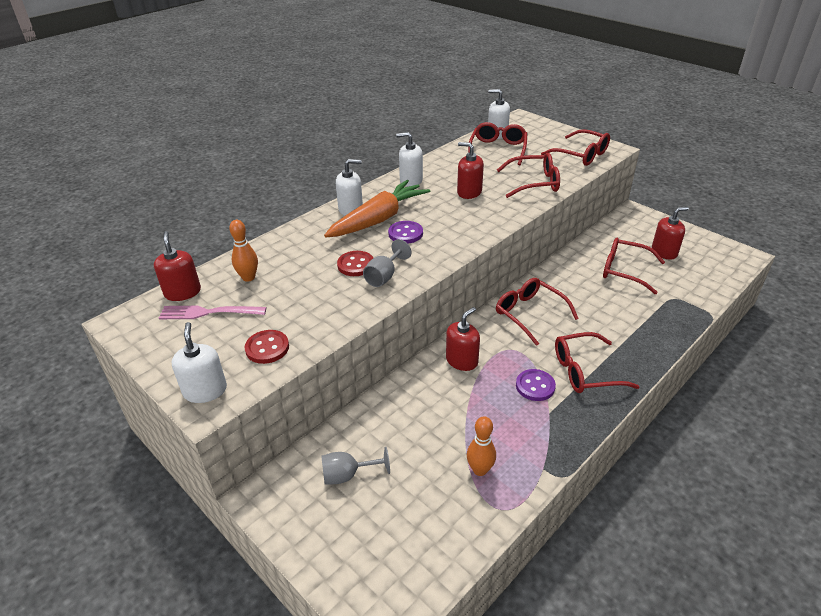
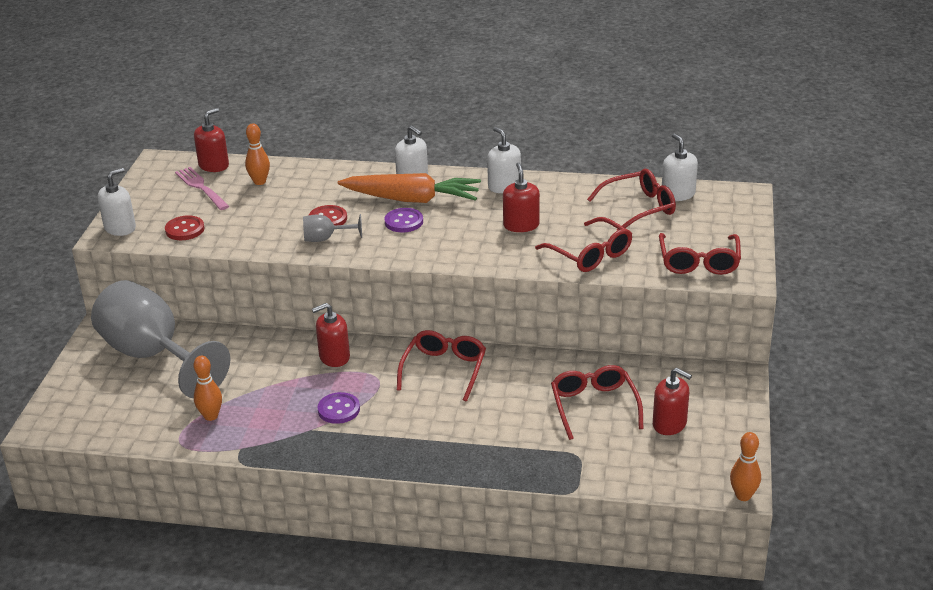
camera: 55 degrees right, 5 degrees down
(348, 475) = (153, 356): grey goblet -> grey goblet, size x2.46
(462, 360) = (334, 357): red soap dispenser -> red soap dispenser turned 150 degrees clockwise
(585, 371) = (388, 432): red glasses -> none
(752, 257) = (743, 496): none -> orange bowling pin

